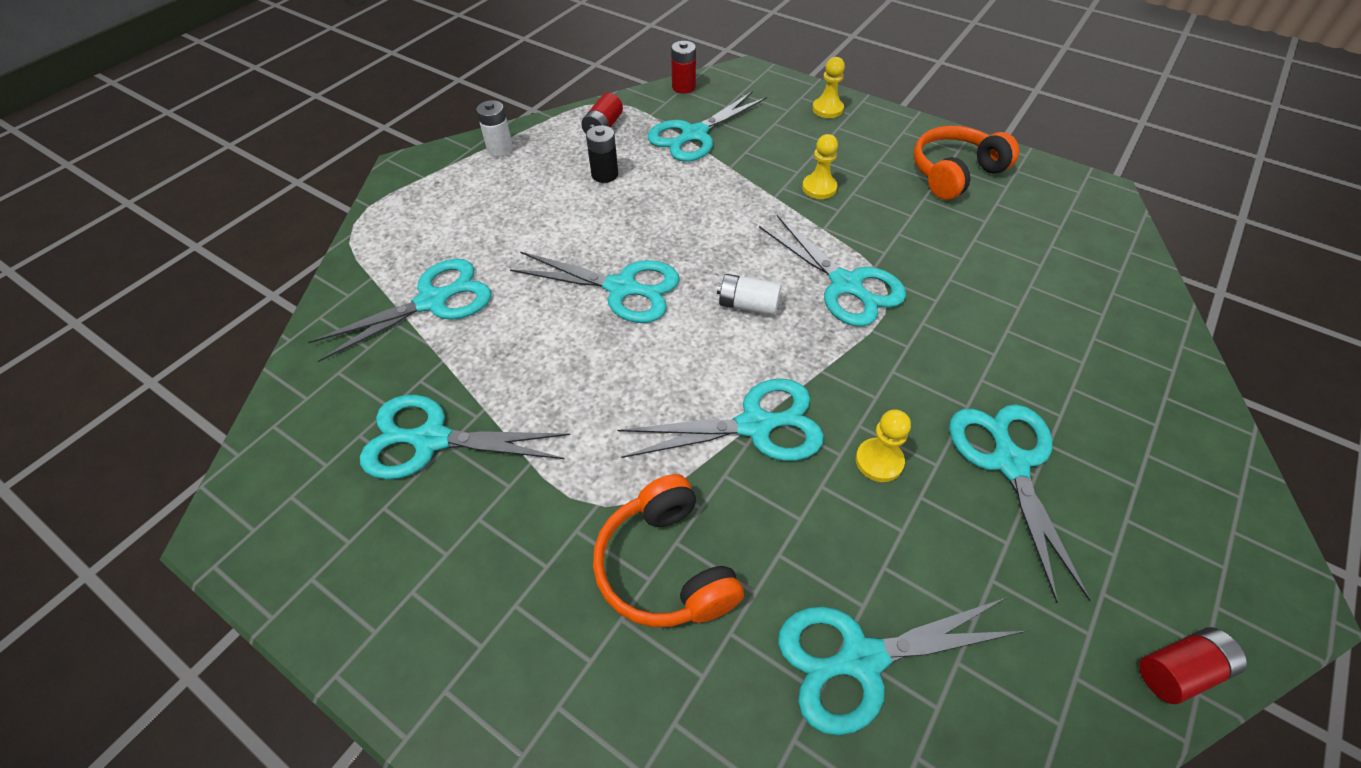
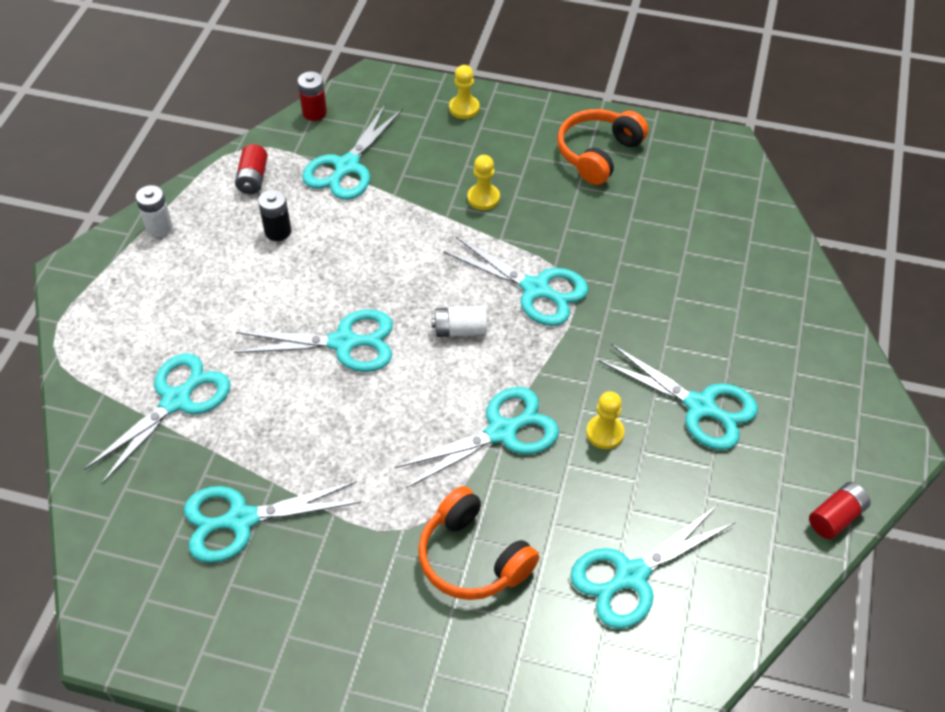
camera: 20 degrees left, 0 degrees up
(1010, 463) = (700, 407): turquoise scissors -> turquoise scissors turned 150 degrees clockwise

